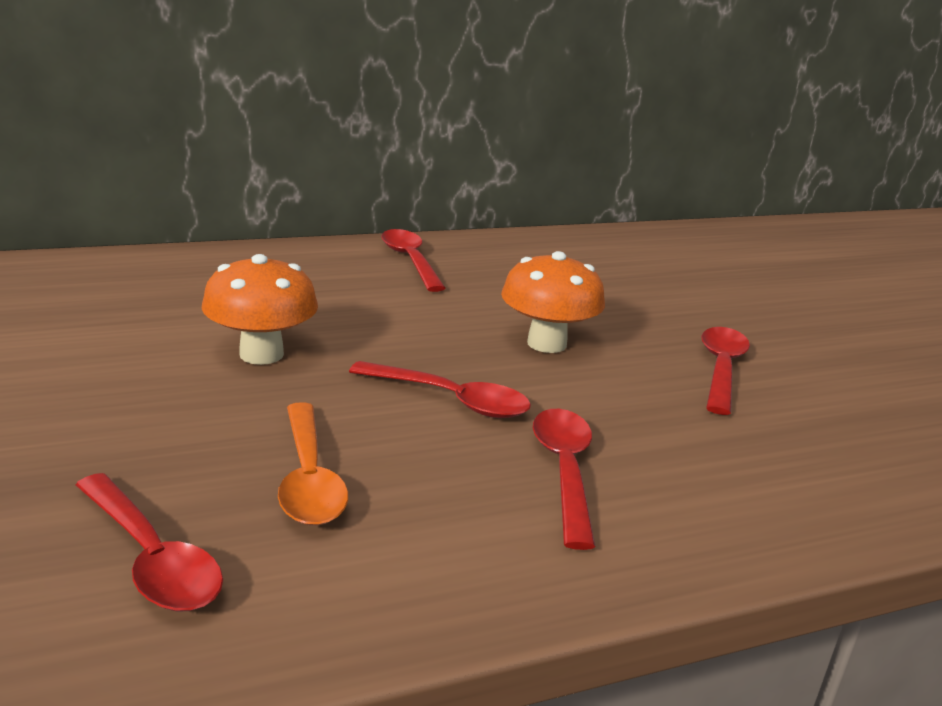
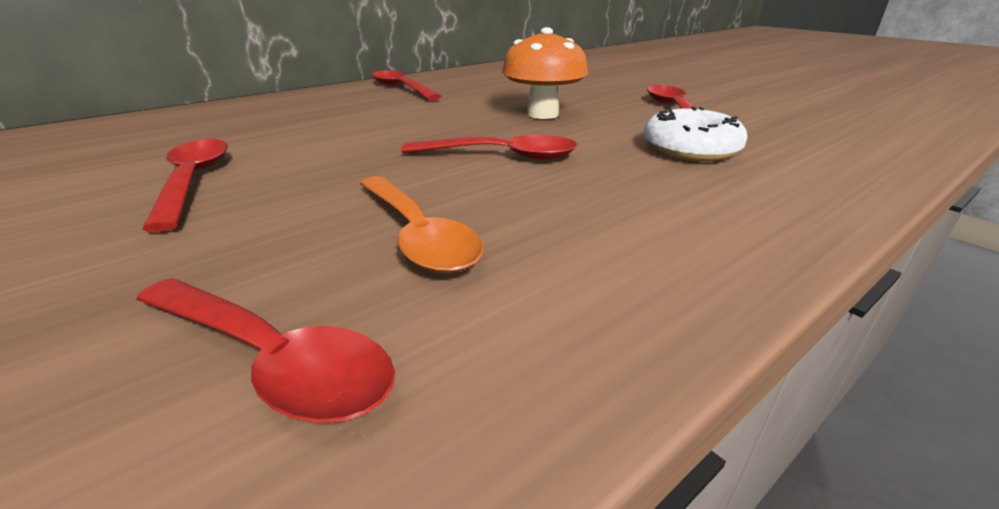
camera: 15 degrees left, 5 degrees up
(261, 354) = (311, 155): orange mushroom -> none
(564, 471) = (637, 183): red spoon -> red spoon (193, 181)
(671, 439) = (690, 149): none -> white donut

